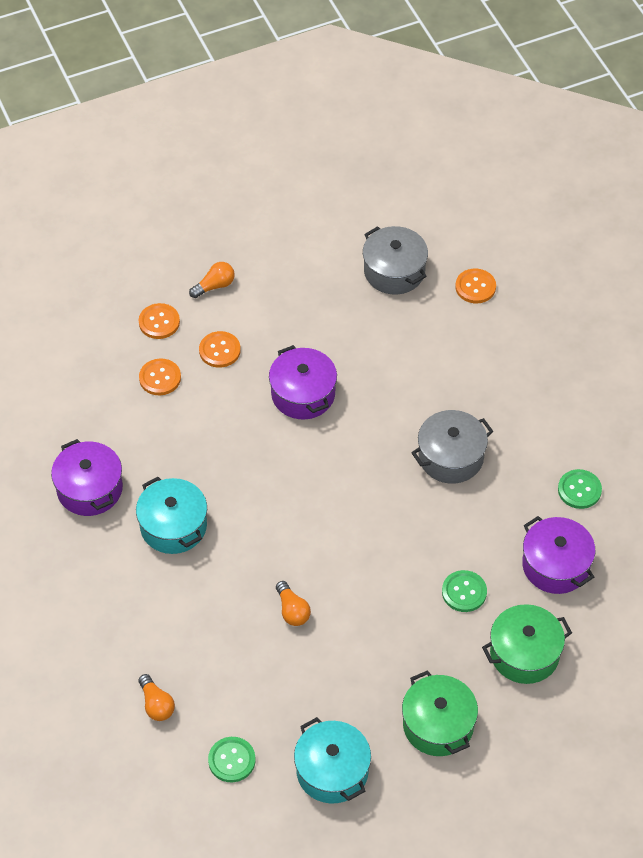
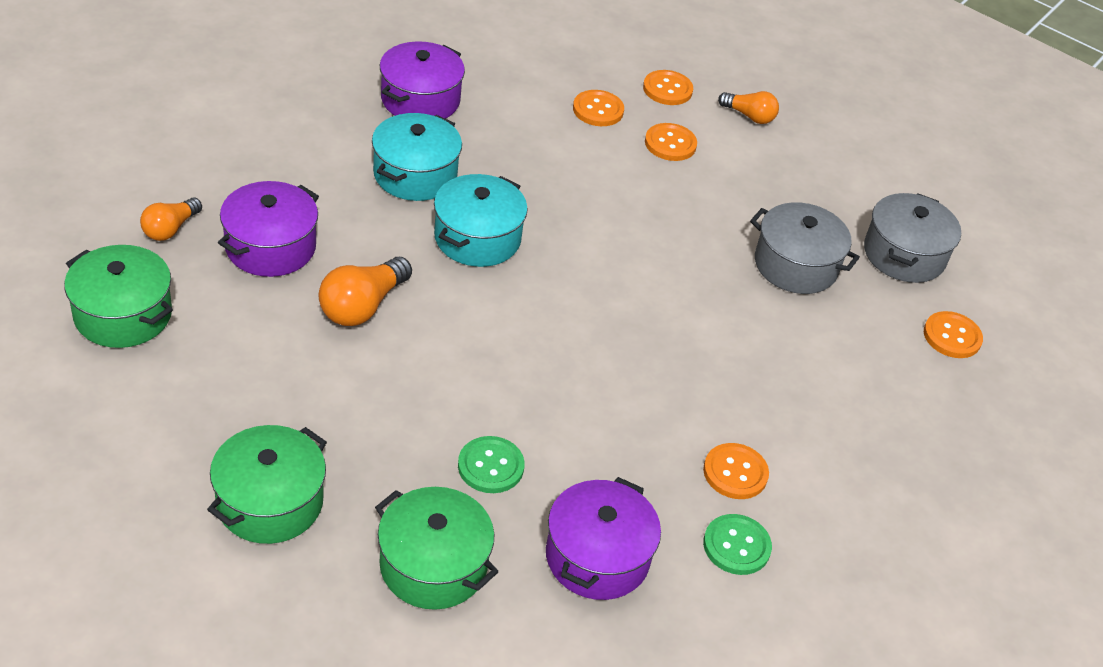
camera: 55 degrees right, 10 degrees down
(231, 760) = (123, 314): green button -> green pot
(292, 610) = (362, 306): orange light bulb -> orange light bulb, size x1.54
(303, 394) = (668, 227): purple pot -> purple pot (270, 247)
(332, 771) = (148, 413): turquoise pot -> turquoise pot (477, 238)
(451, 457) = (684, 389): grey pot -> grey pot (795, 265)
(527, 463) = (735, 473): none -> orange button

